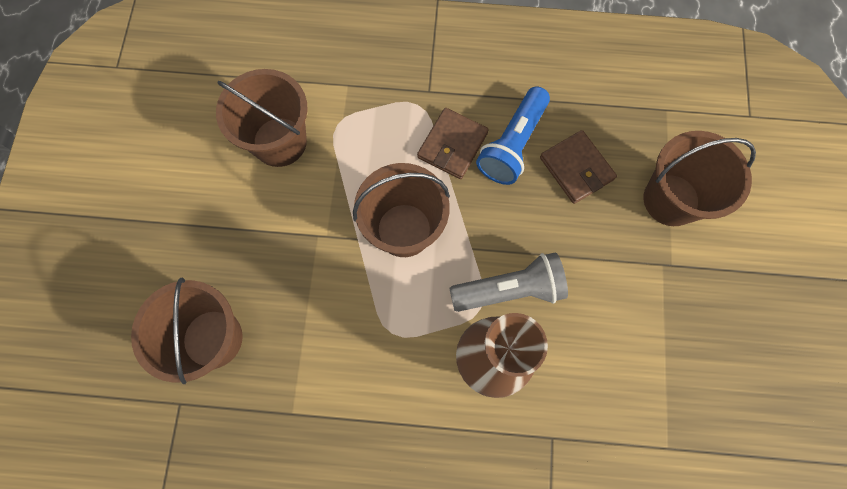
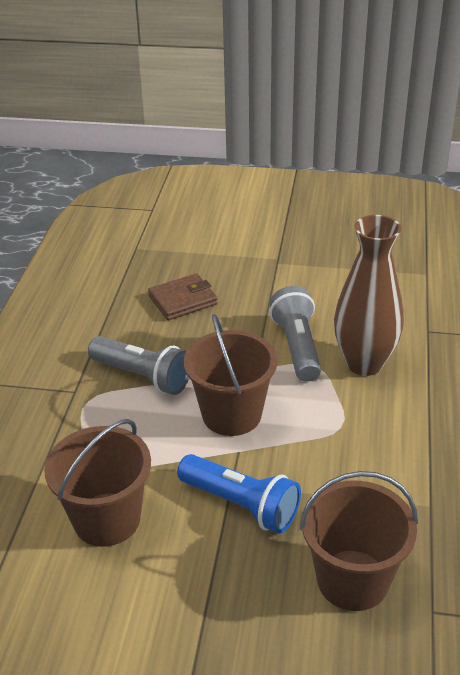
camera: 85 degrees left, 35 degrees down
(452, 145) = (143, 376): brown wallet -> grey flashlight
(513, 144) = (150, 336): blue flashlight -> blue flashlight (241, 504)
(671, 200) = (220, 253): brown bucket -> none

